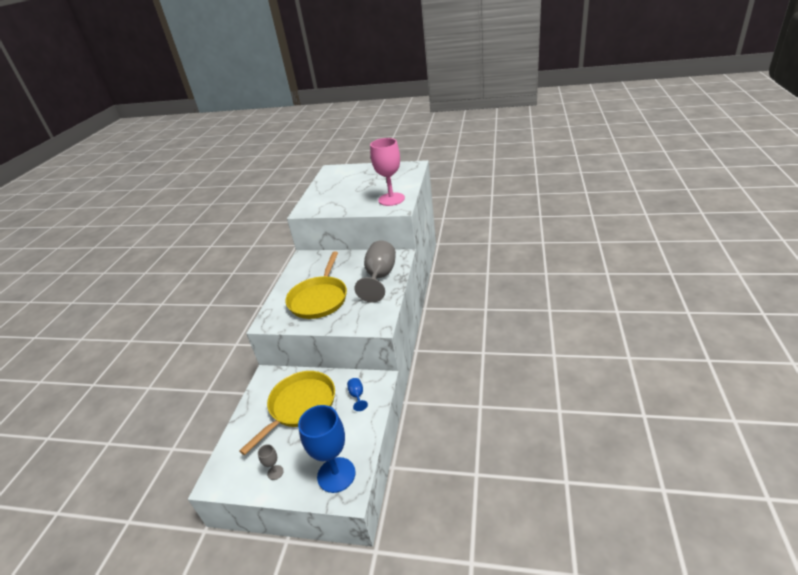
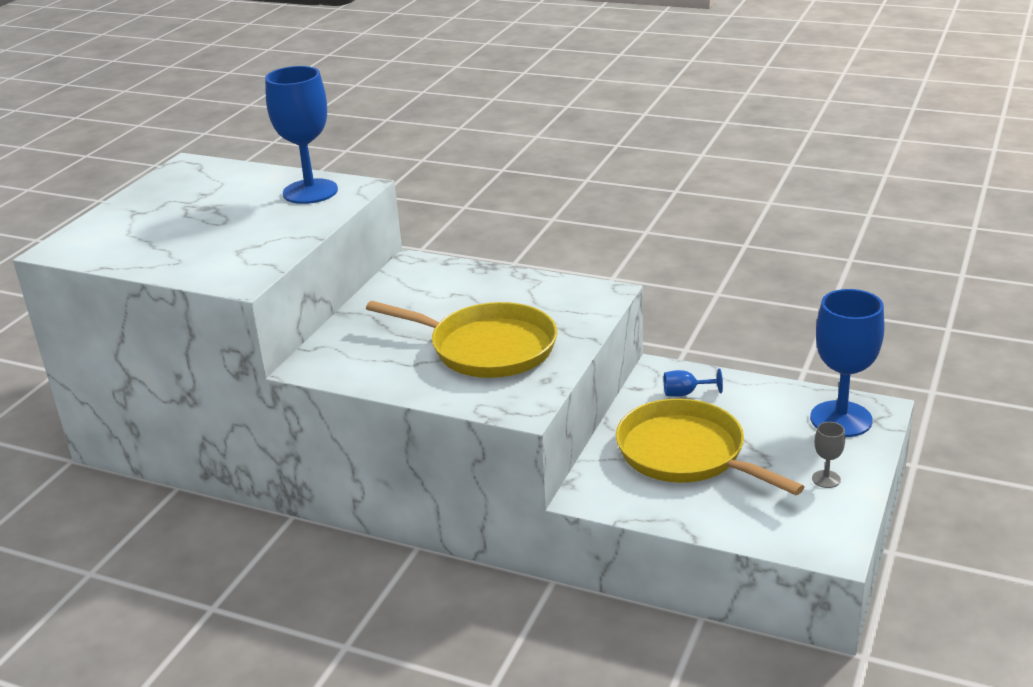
camera: 80 degrees left, 5 degrees down
(380, 277) = (466, 285): grey goblet -> none
(391, 199) = (310, 192): pink goblet -> blue goblet

